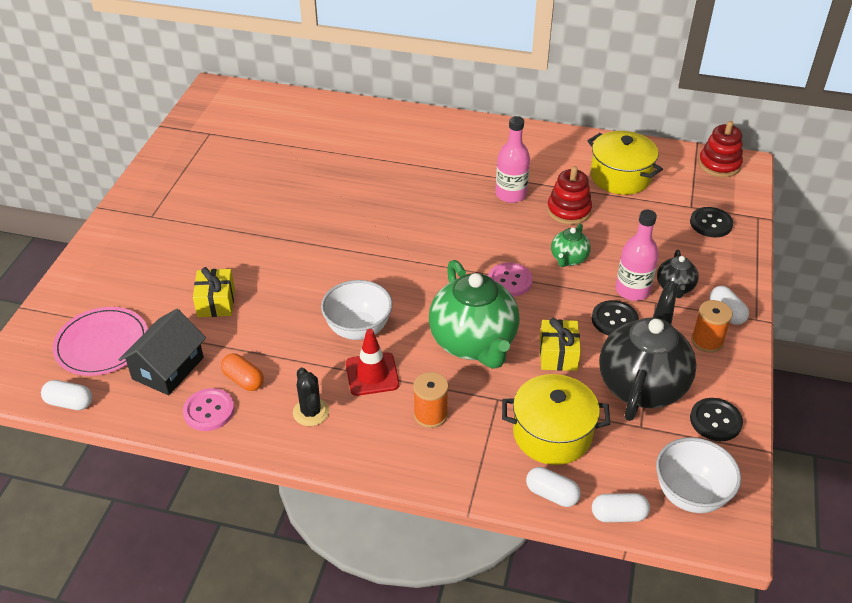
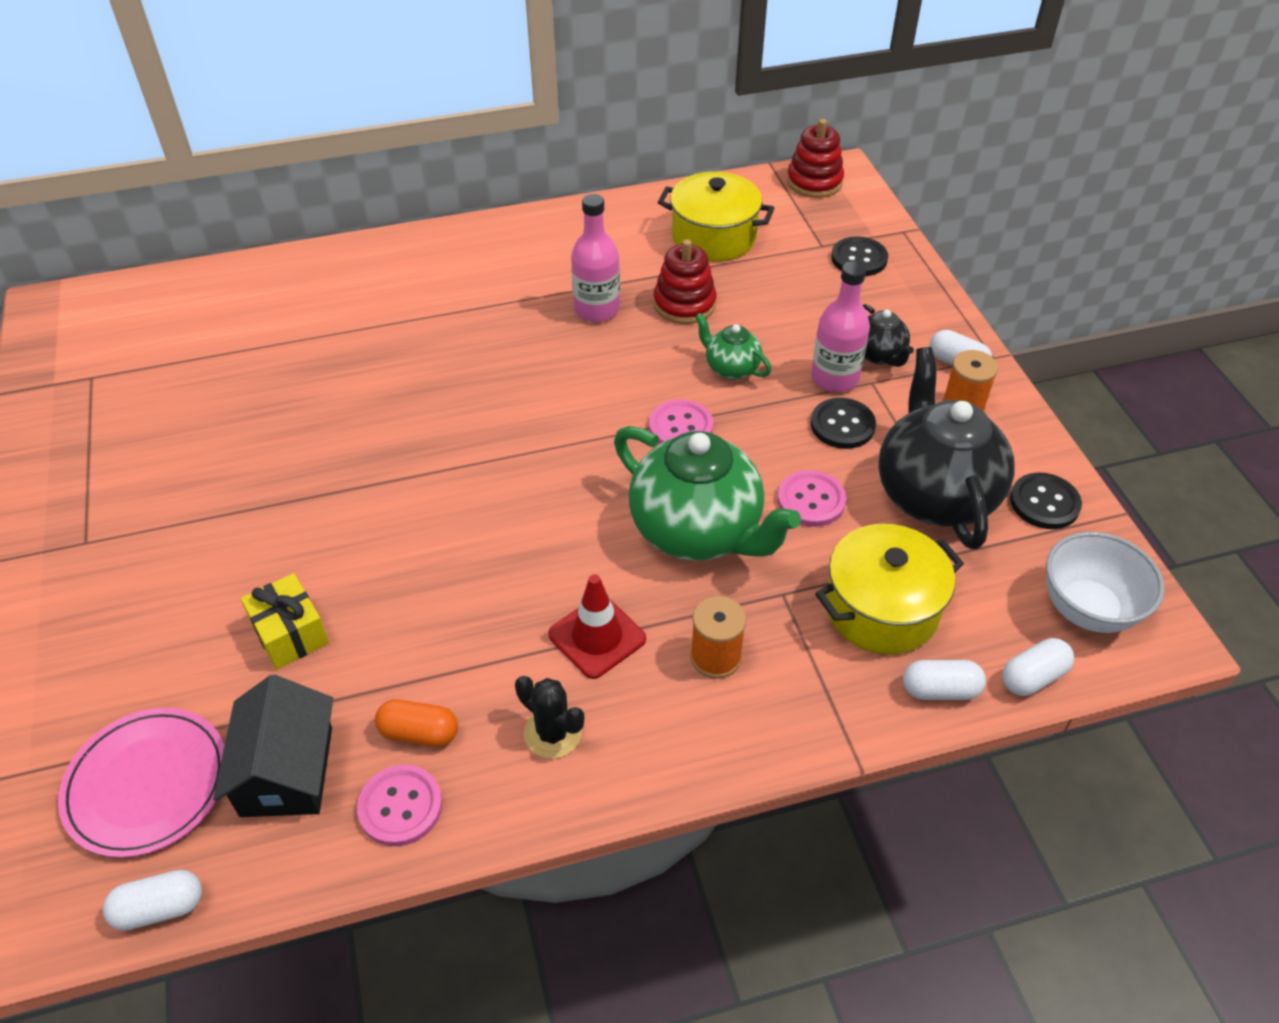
camera: 30 degrees left, 5 degrees up
(358, 329) = (531, 581): white bowl -> none
(558, 355) = (811, 500): yellow gift -> pink button
(568, 259) = (731, 368): green teapot -> green teapot turned 135 degrees clockwise

